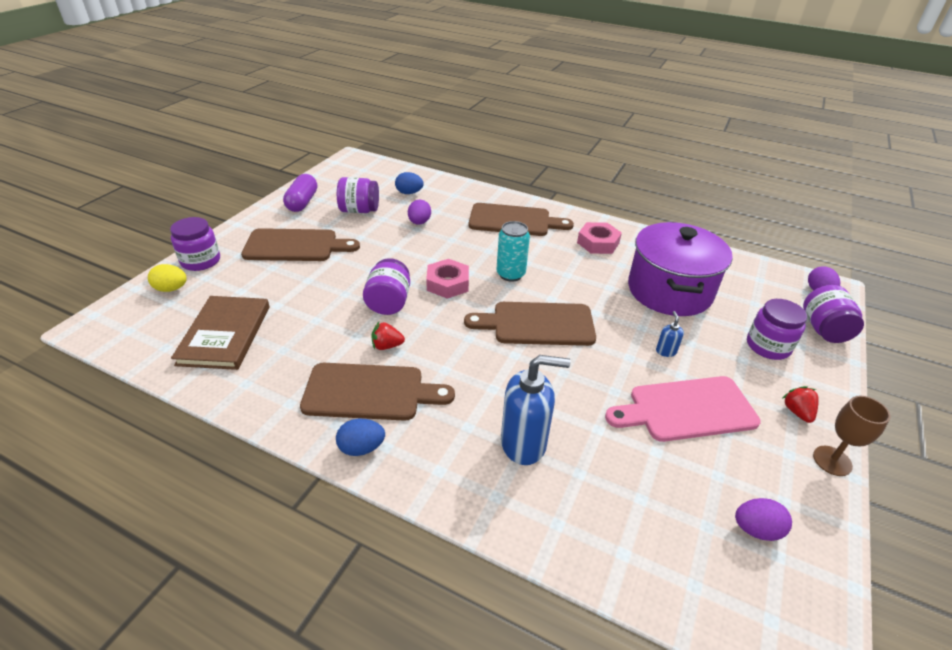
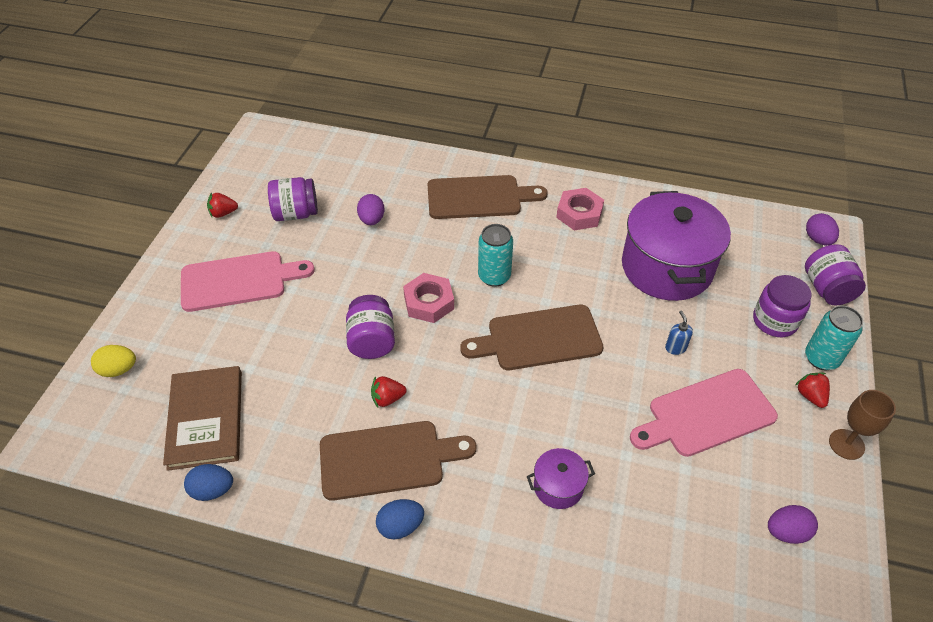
camera: 10 degrees left, 10 degrees up
(200, 261) = (136, 323): purple jar -> none
(295, 246) = (239, 281): brown cutting board -> pink cutting board
(302, 202) = (223, 213): purple capsule -> red strawberry
(409, 193) = (346, 176): blue egg -> blue egg (212, 490)
(524, 443) = (558, 486): blue soap dispenser -> purple pot
(812, 383) = (821, 358): none -> turquoise can

